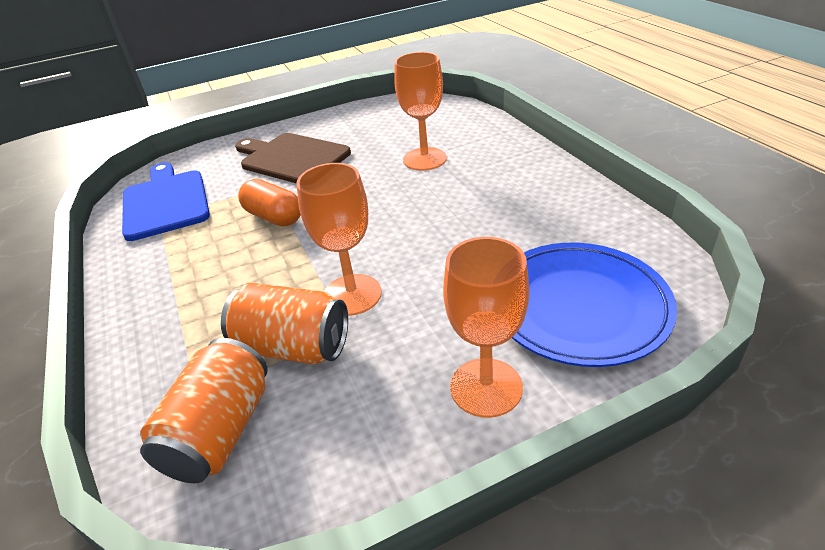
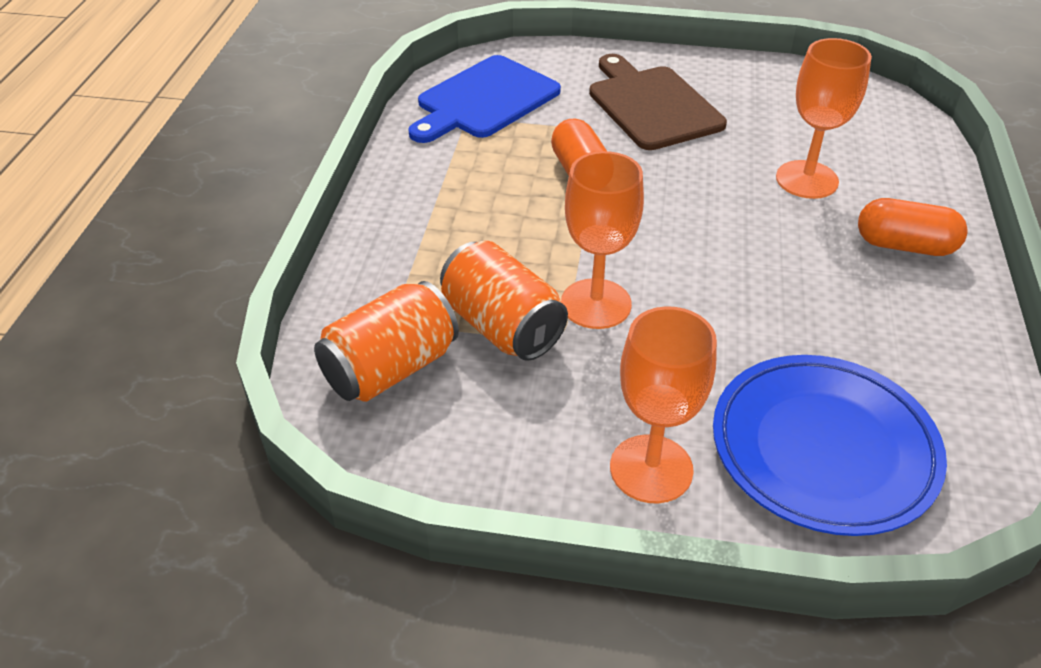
camera: 30 degrees right, 5 degrees up
(165, 202) = (484, 100): blue cutting board -> blue cutting board turned 150 degrees counterclockwise
(511, 169) = (904, 246): none -> orange capsule

